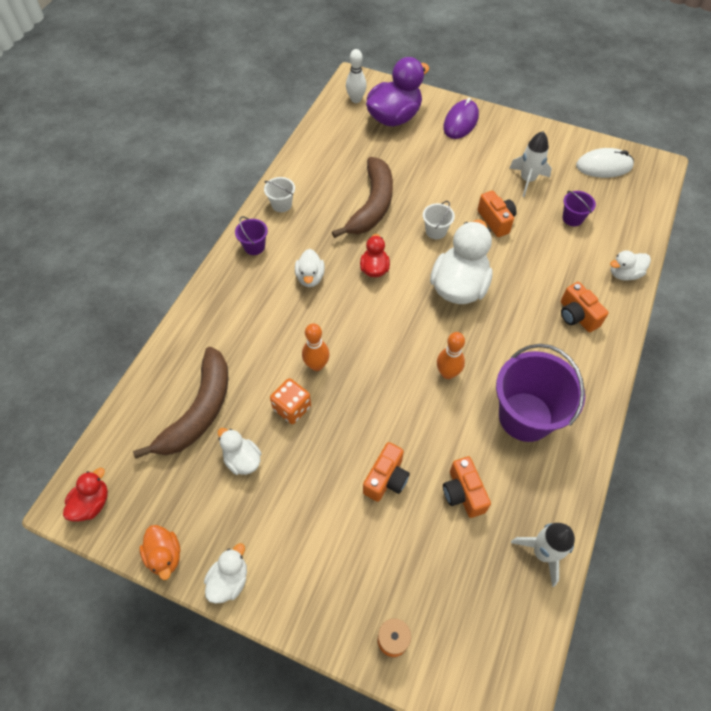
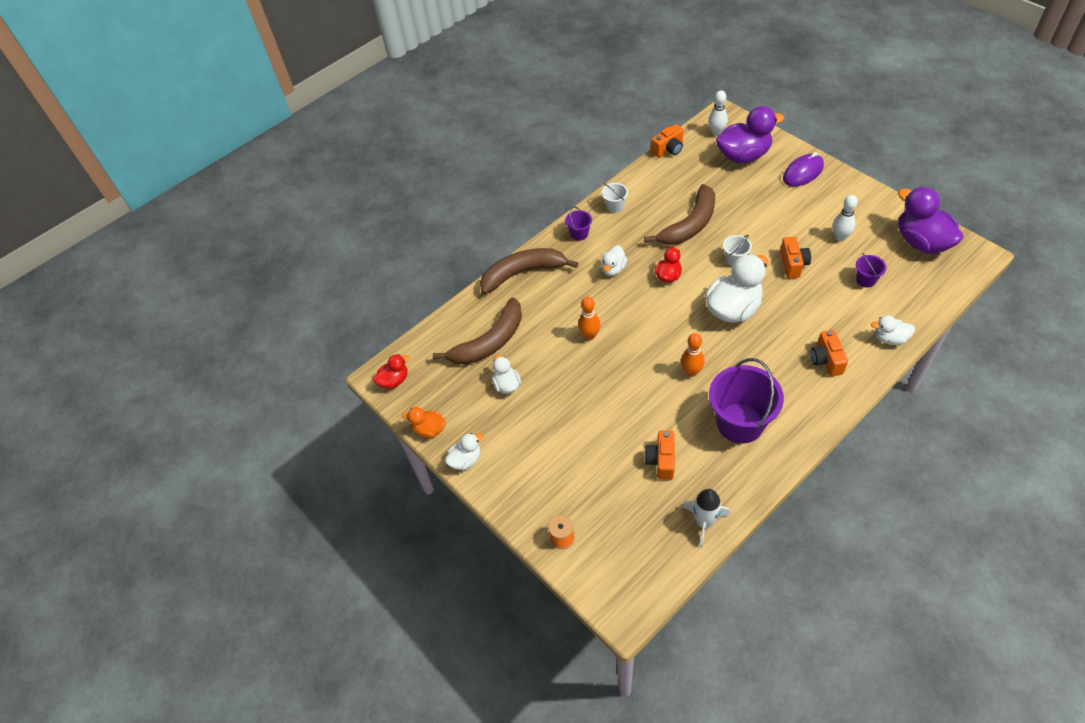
camera: 30 degrees right, 5 degrees down
(165, 556) = (429, 429): orange duck -> orange duck turned 105 degrees clockwise
(206, 311) = (523, 273): none -> brown banana
(292, 408) = (558, 360): orange dice -> none
(386, 479) = (606, 431): orange camera -> orange camera (668, 149)
(527, 180) = (840, 237): white rocket -> white bowling pin
(603, 166) = (921, 242): white mouse -> purple duck

